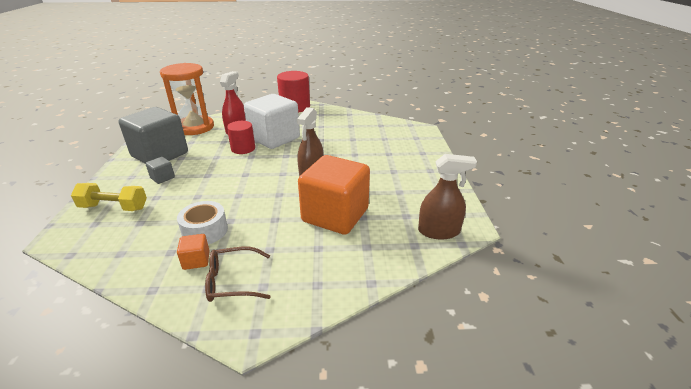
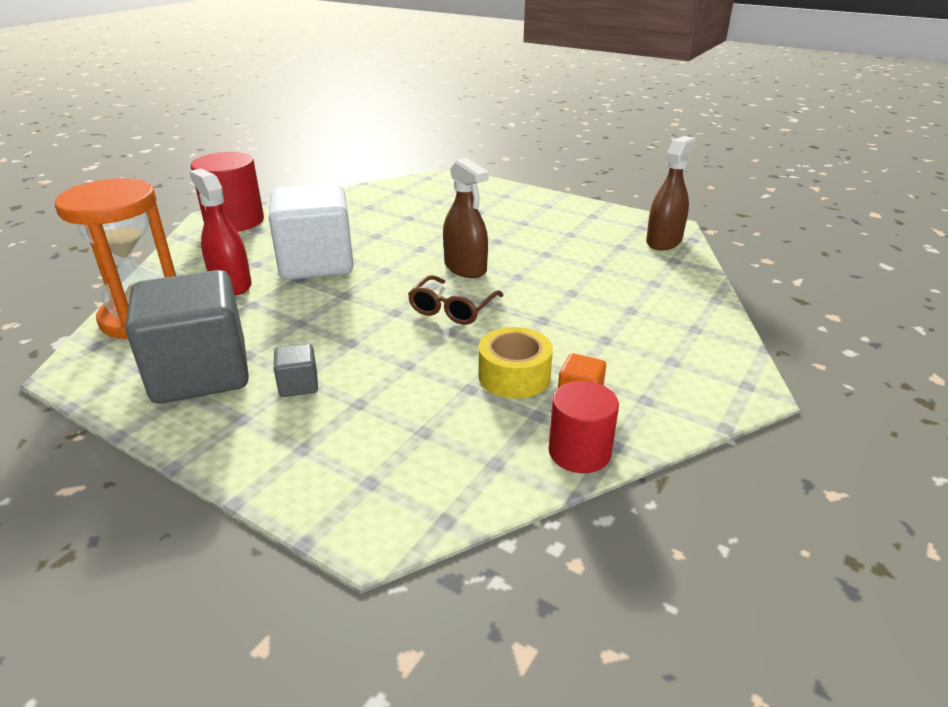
camera: 55 degrees left, 0 degrees up
(114, 207) = (338, 452): yellow dumbbell -> none
(205, 231) = (514, 376): white tape -> yellow tape
(232, 281) = (647, 379): brown glasses -> brown glasses (452, 309)
(243, 148) = (309, 294): red cylinder -> red cylinder (579, 452)
(335, 215) = (577, 281): orange cube -> none

